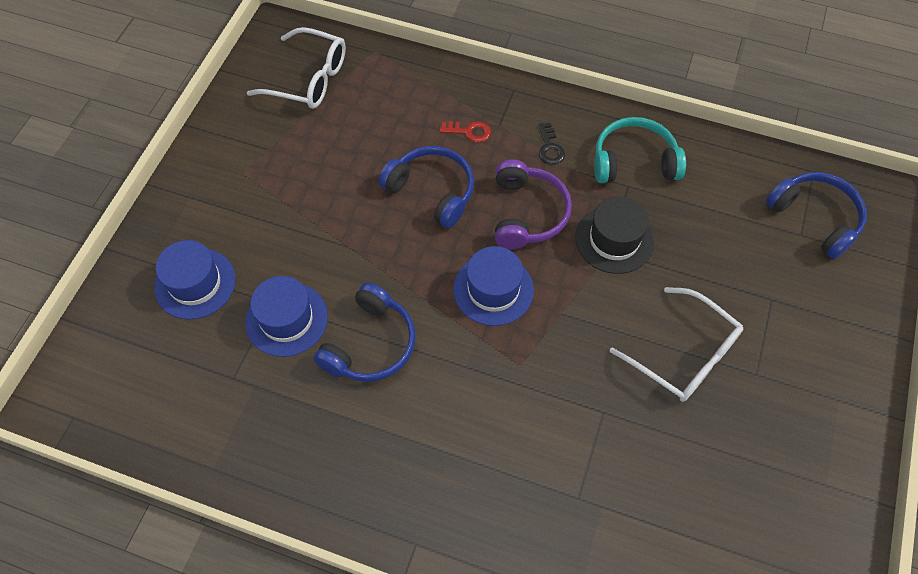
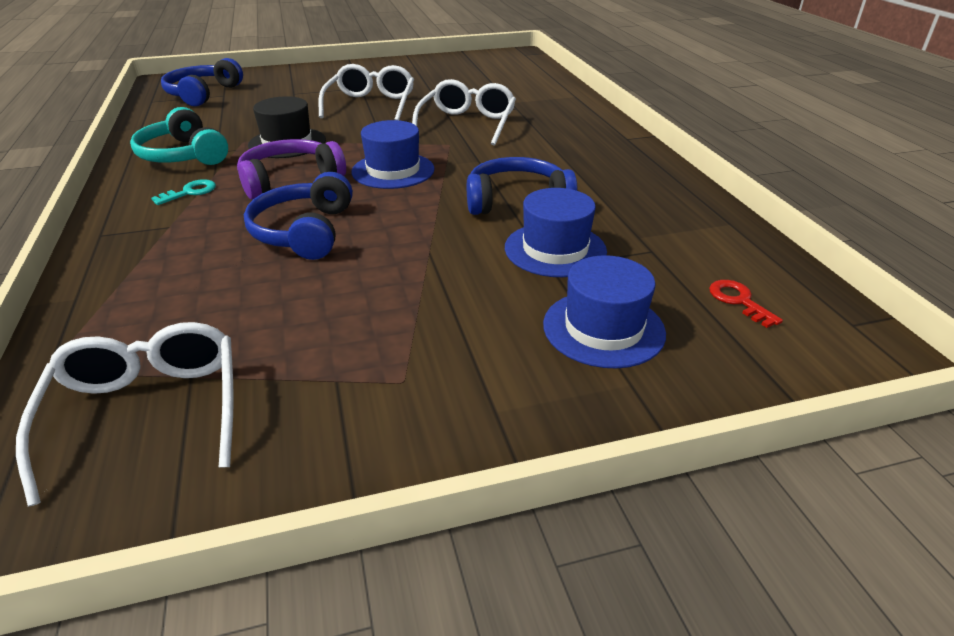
camera: 125 degrees left, 25 degrees down
(469, 132) = (192, 239): red key -> red key (739, 301)
(549, 148) = (190, 192): black key -> turquoise key
(563, 413) = (467, 124): none -> white glasses

